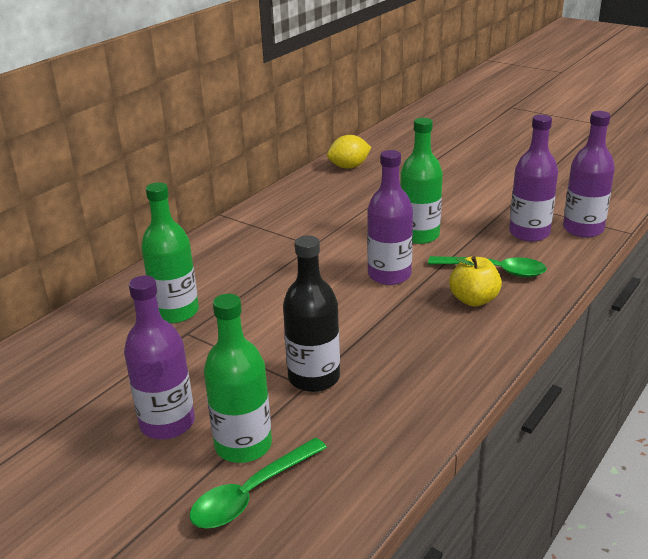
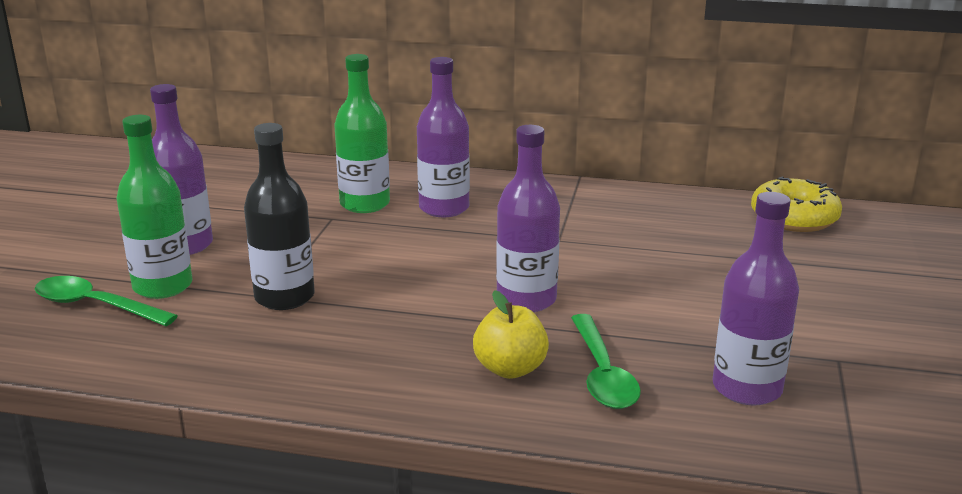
camera: 65 degrees right, 5 degrees down
(349, 167) = (794, 218): yellow lemon -> yellow donut
(419, 235) = (649, 301): green bottle -> none
(583, 229) = (816, 439): purple bottle -> purple bottle (444, 208)

